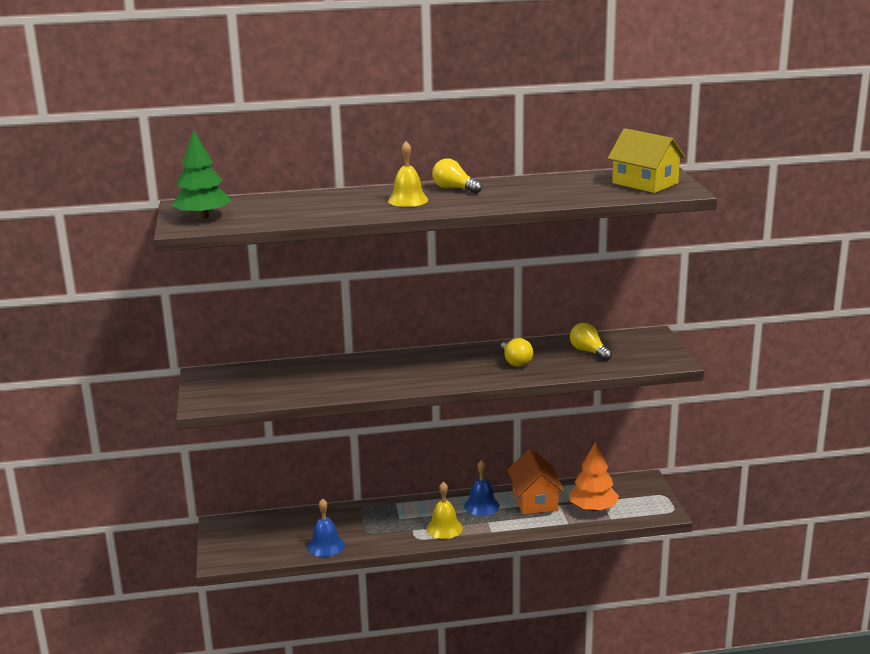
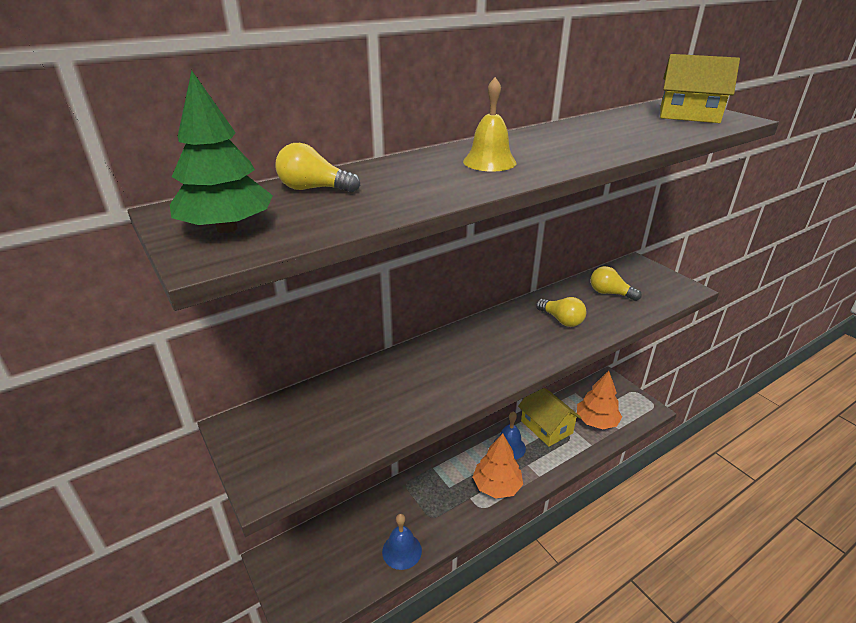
camera: 25 degrees left, 10 degrees up
(444, 528) = (497, 486): yellow bell -> orange tree
(454, 189) = (518, 142): yellow light bulb -> yellow light bulb (314, 189)
(535, 500) = (546, 427): orange house -> yellow house

